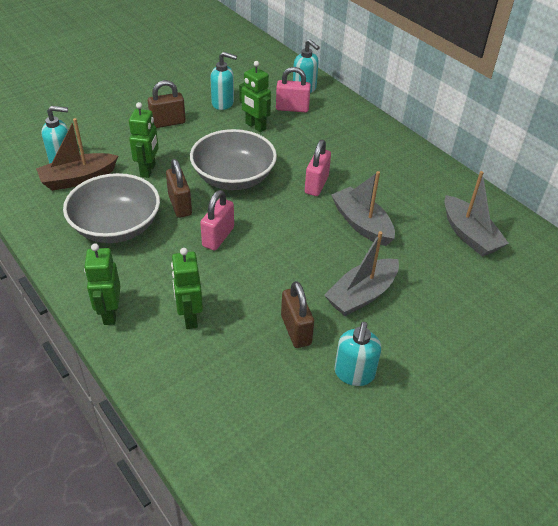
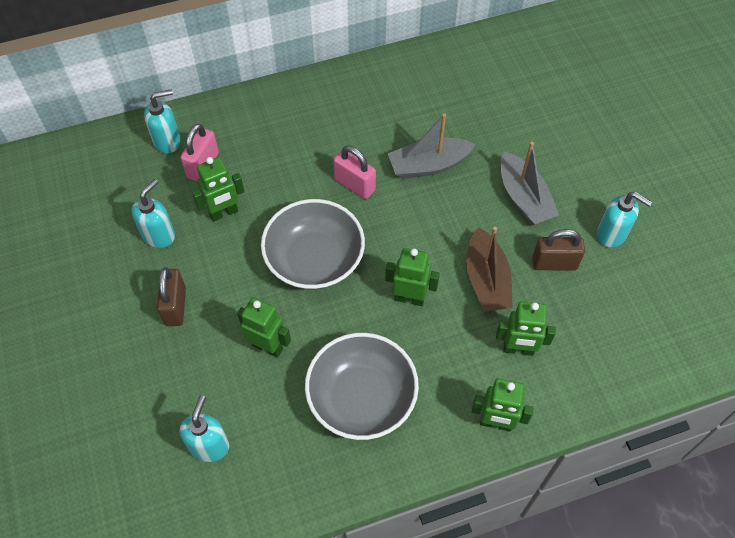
camera: 70 degrees left, 15 degrees up
(78, 179) = (256, 430): brown boat -> brown boat (486, 280)
(180, 205) = (345, 324): brown padlock -> none
(218, 237) = (409, 298): pink padlock -> green robot
(469, 235) = (469, 87): grey boat -> none

